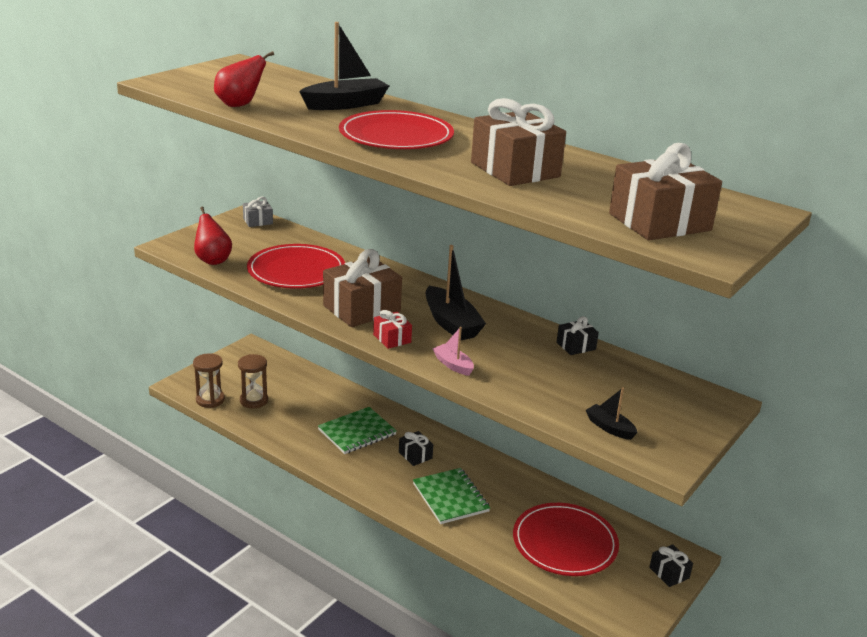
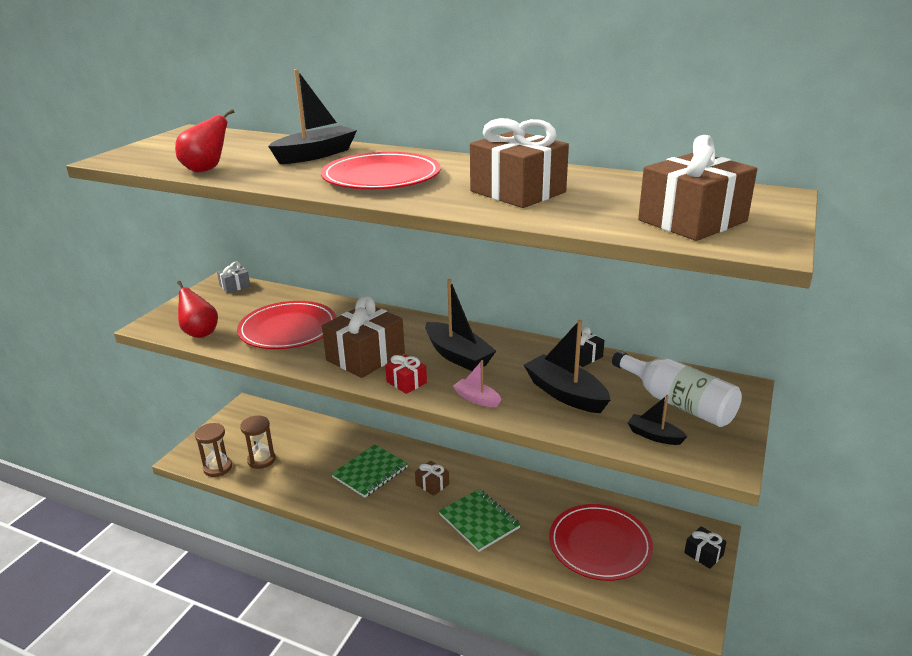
camera: 10 degrees left, 0 degrees up
(415, 455) = (432, 484): black gift -> brown gift
(541, 376) = (565, 394): none -> black boat
(648, 404) = (677, 403): none -> white bottle

